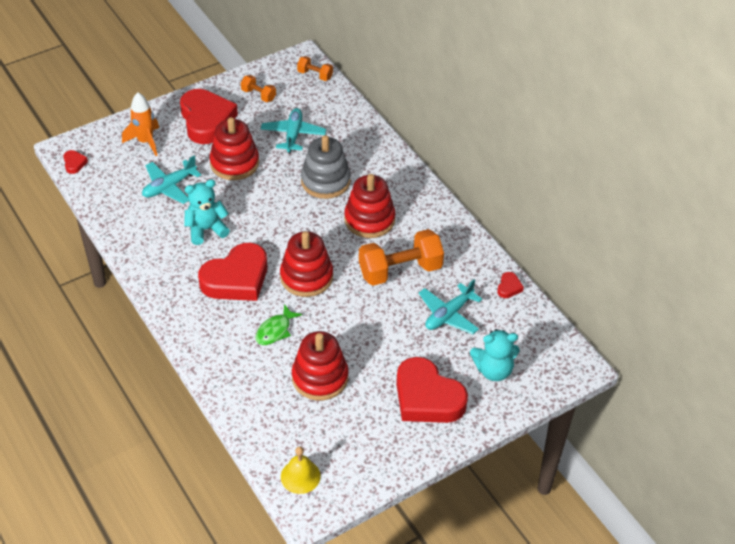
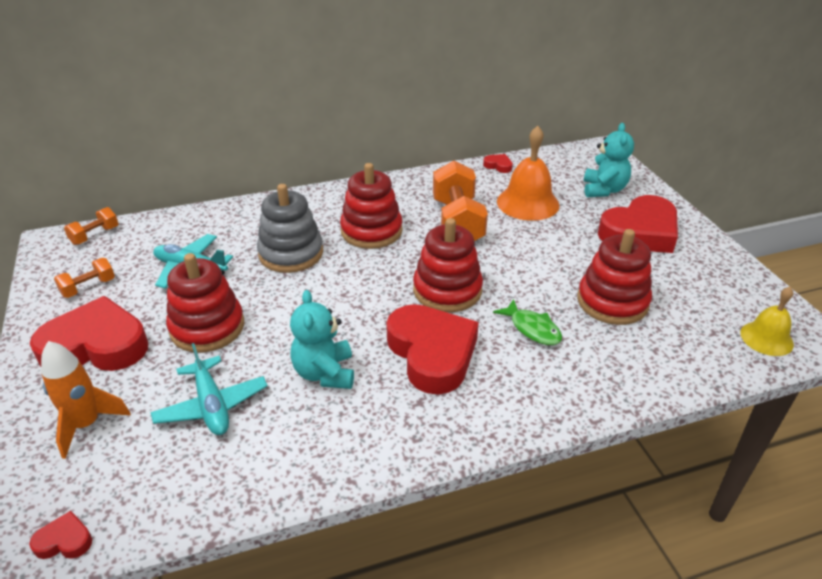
camera: 75 degrees left, 10 degrees down
(448, 315) = (528, 203): turquoise plane -> orange bell

